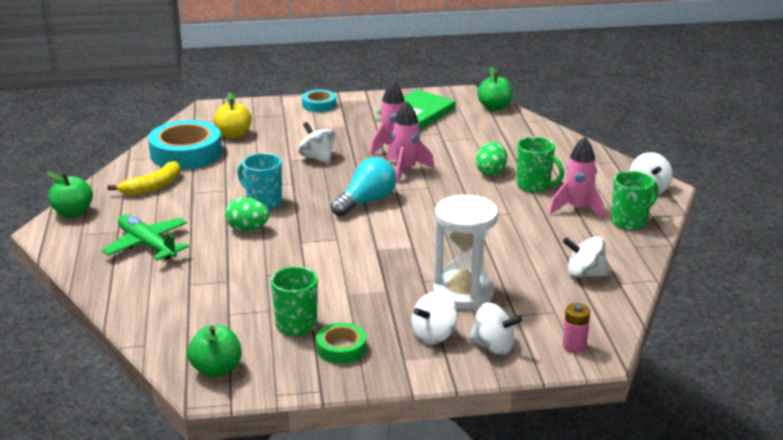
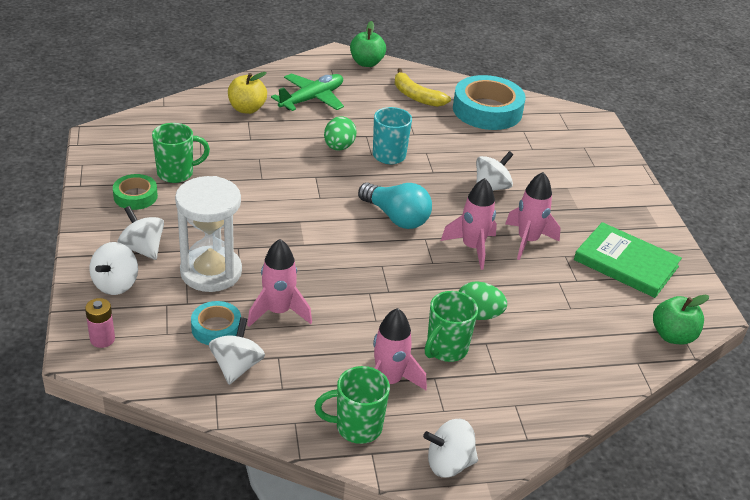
camera: 85 degrees right, 10 degrees up
(216, 369) = (122, 137): green apple -> none
(234, 135) = (534, 136): yellow apple -> yellow apple (247, 109)
(319, 105) = (628, 190): turquoise tape -> turquoise tape (216, 328)
(510, 257) = (278, 312): none -> pink rocket
(630, 222) = (357, 427): green mug -> green mug turned 120 degrees clockwise

